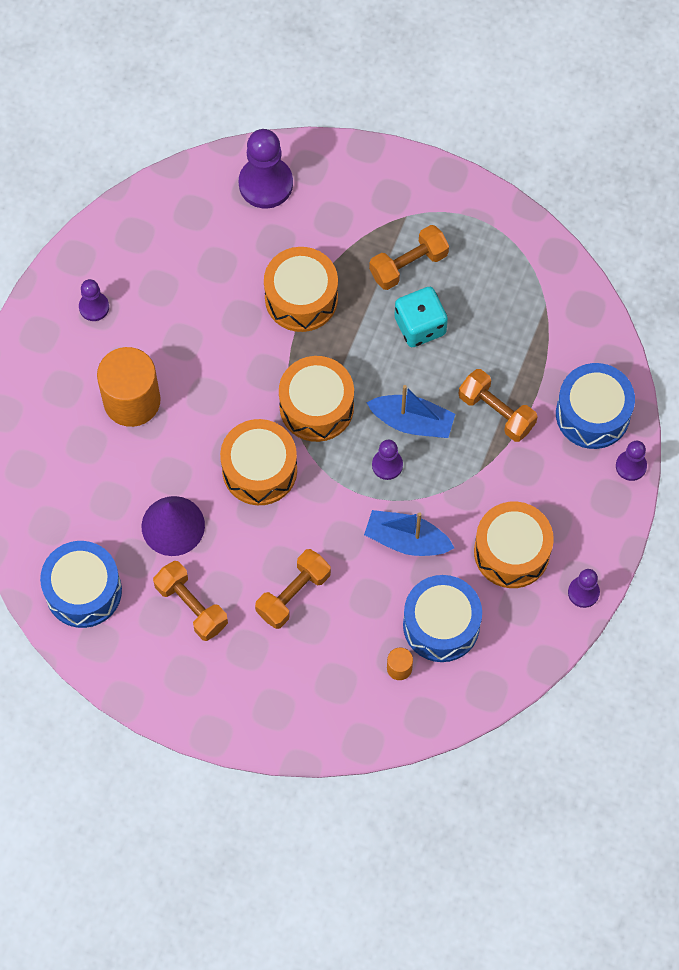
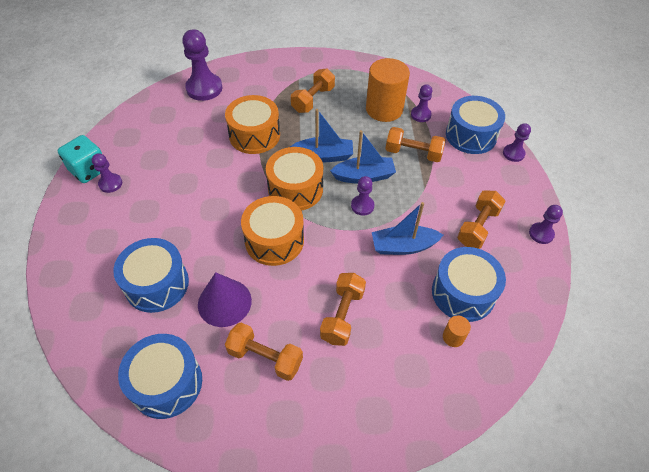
camera: 25 degrees left, 15 degrees down
(107, 473) = (157, 284): none -> blue drum
(132, 401) = (159, 230): orange cylinder -> orange cylinder (384, 109)
(376, 369) = (324, 156): none -> blue boat
(420, 326) = (338, 126): turquoise dice -> turquoise dice (89, 170)
(511, 552) = (477, 227): orange drum -> orange dumbbell
(544, 351) = (420, 115): none -> purple pawn

